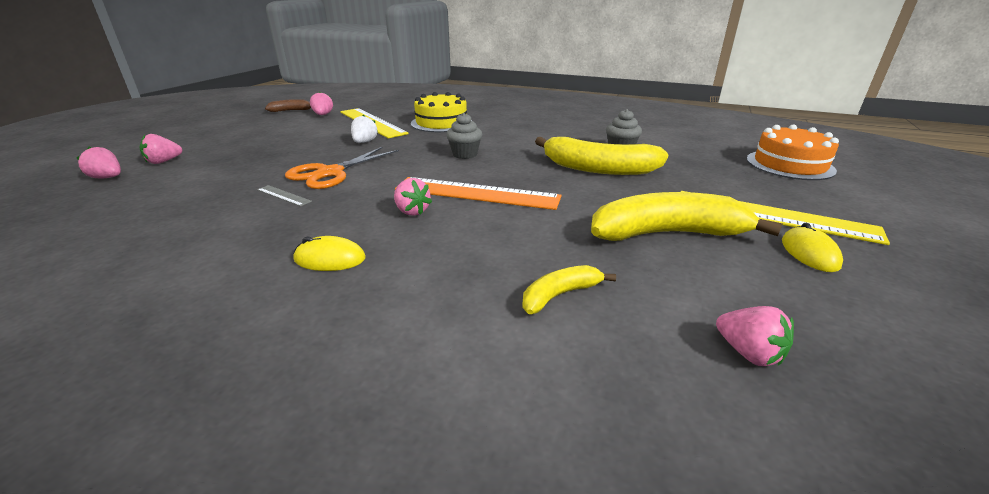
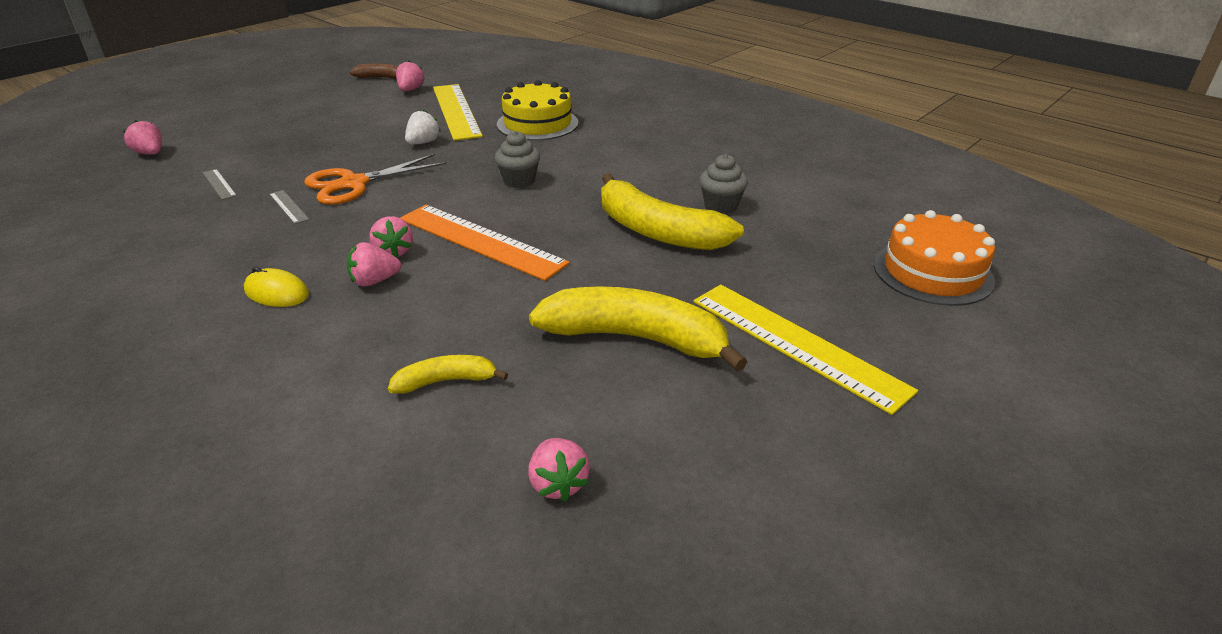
camera: 20 degrees right, 5 degrees up
(164, 161) = (209, 139): pink strawberry -> pink strawberry (374, 281)
(199, 189) = (219, 184): none -> grey ruler
(809, 253) = (773, 400): yellow mouse -> none

